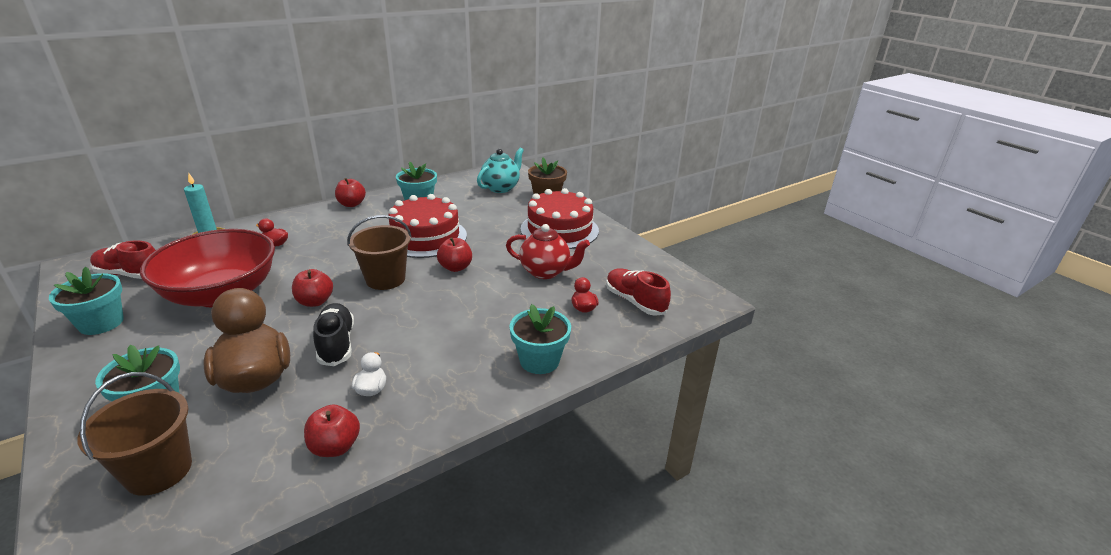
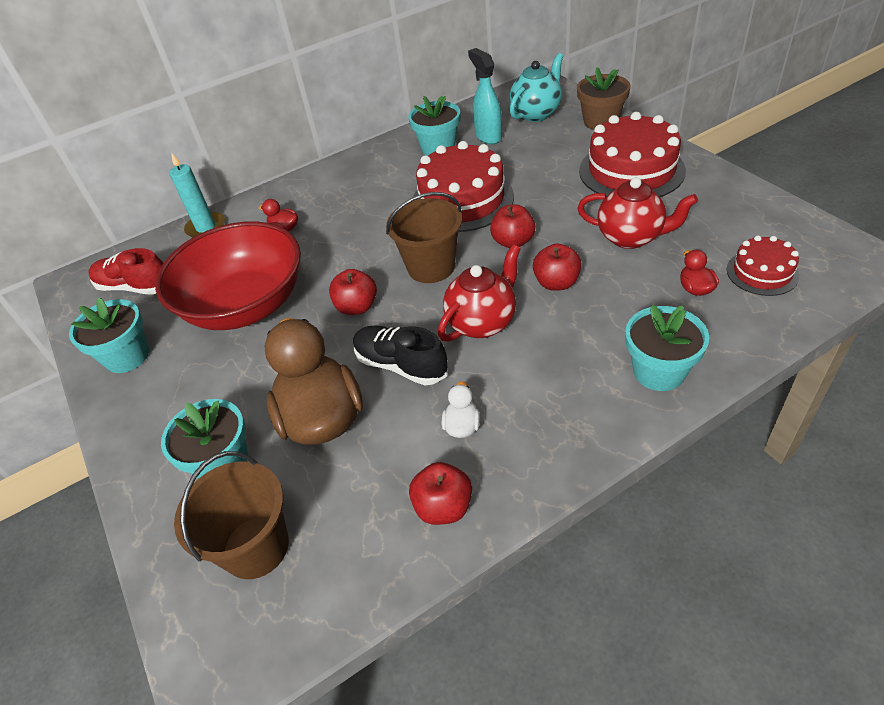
camera: 10 degrees right, 15 degrees up
(336, 344) = (401, 365): black shoe -> black shoe turned 45 degrees counterclockwise
(351, 204) = (356, 160): red apple -> red apple (556, 283)
(413, 319) = (482, 322): none -> red teapot
(460, 198) = (488, 136): none -> turquoise spray bottle
(635, 301) = (762, 272): red shoe -> red cake

